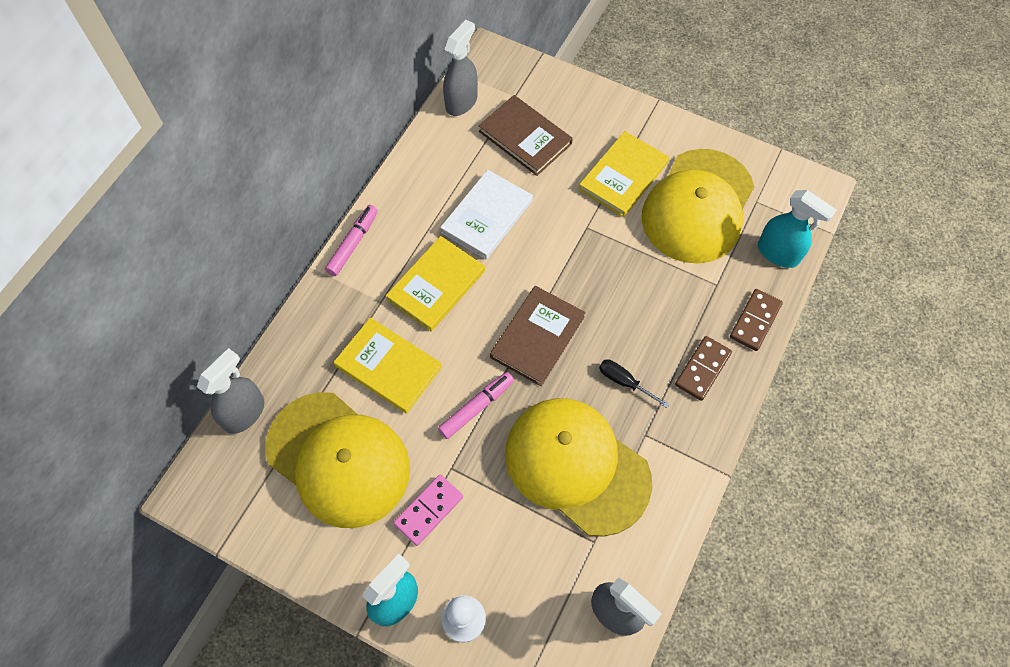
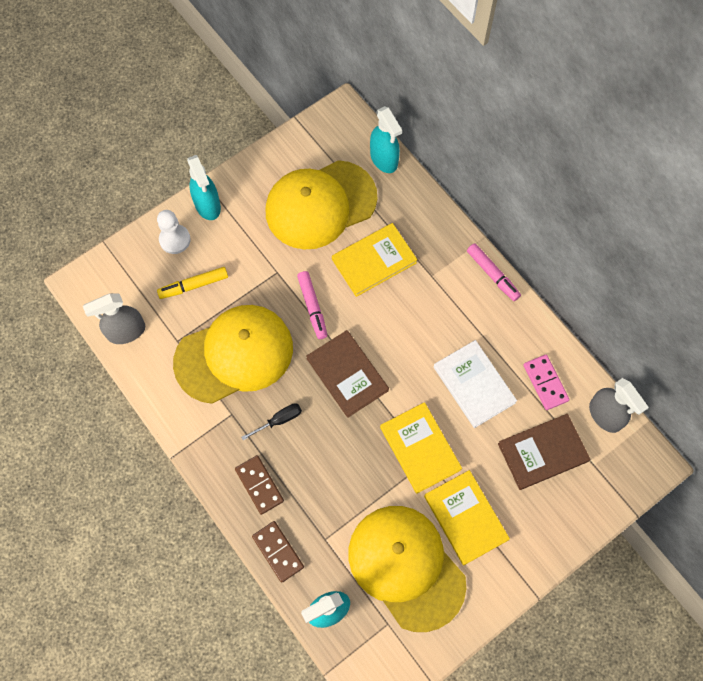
camera: 115 degrees right, 5 degrees up
(245, 413) = (384, 159): grey spray bottle -> turquoise spray bottle
(429, 510) = (255, 246): pink domino -> pink domino (545, 383)
(436, 285) = (427, 320): yellow book -> yellow book (420, 448)
(514, 560) = (193, 285): none -> yellow marker

